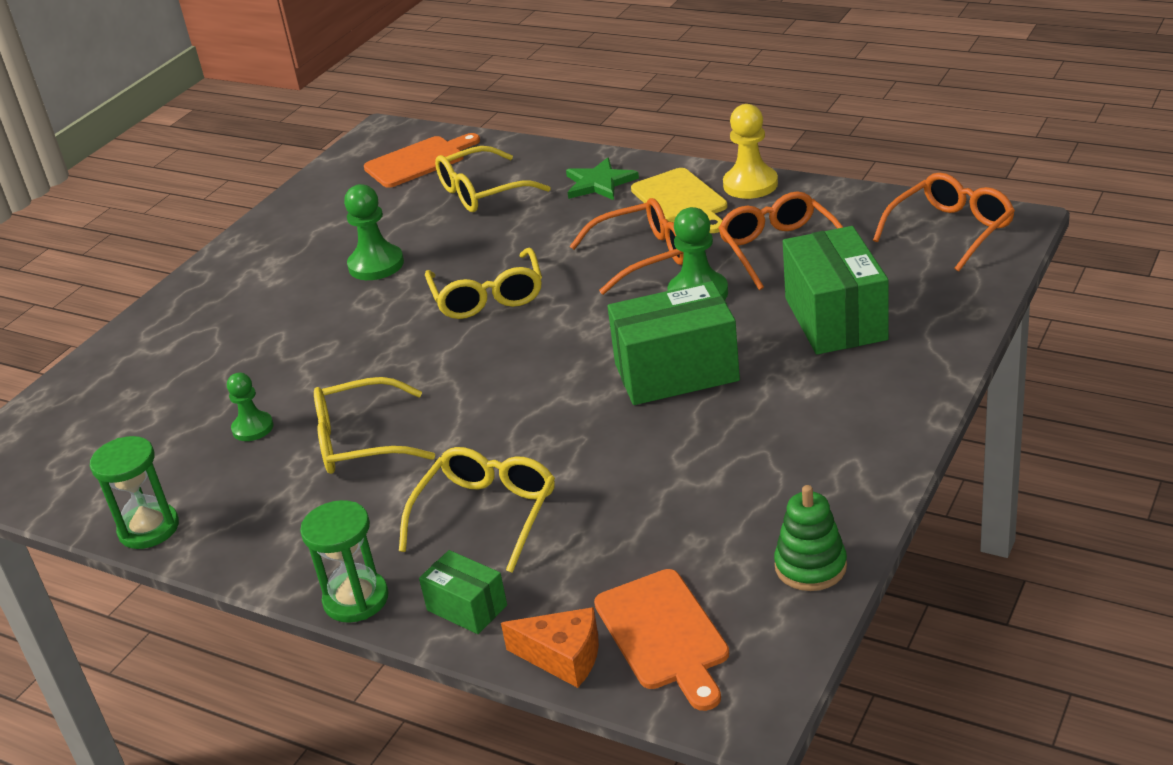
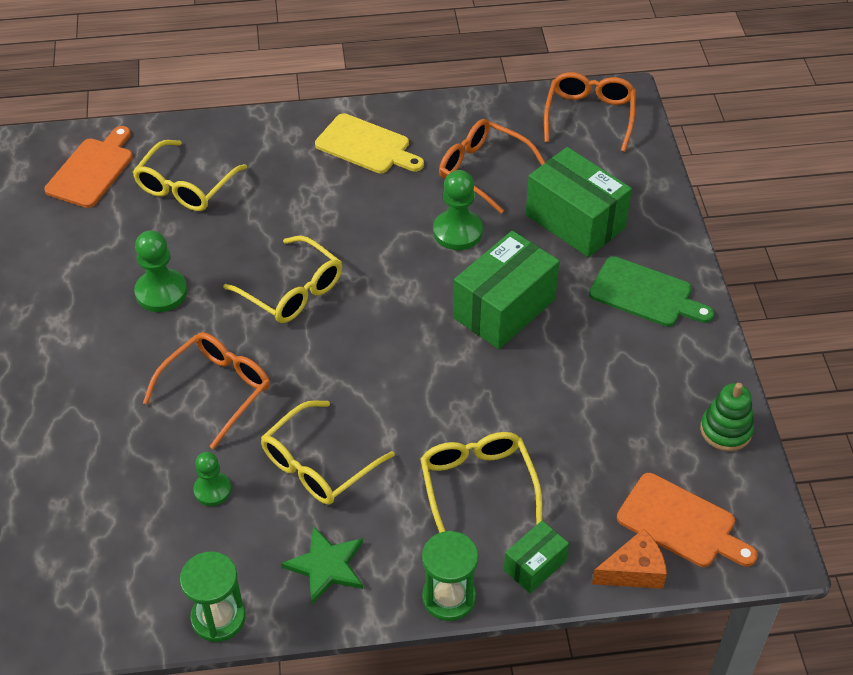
camera: 40 degrees left, 15 degrees up
(467, 608) = (534, 565): green box -> green box turned 45 degrees counterclockwise
(599, 183) = (282, 147): green star -> green star (326, 566)
(642, 256) = (383, 210): orange glasses -> orange glasses (217, 390)
(750, 185) = (407, 114): yellow pawn -> none
(848, 407) = (645, 294): none -> green cutting board

